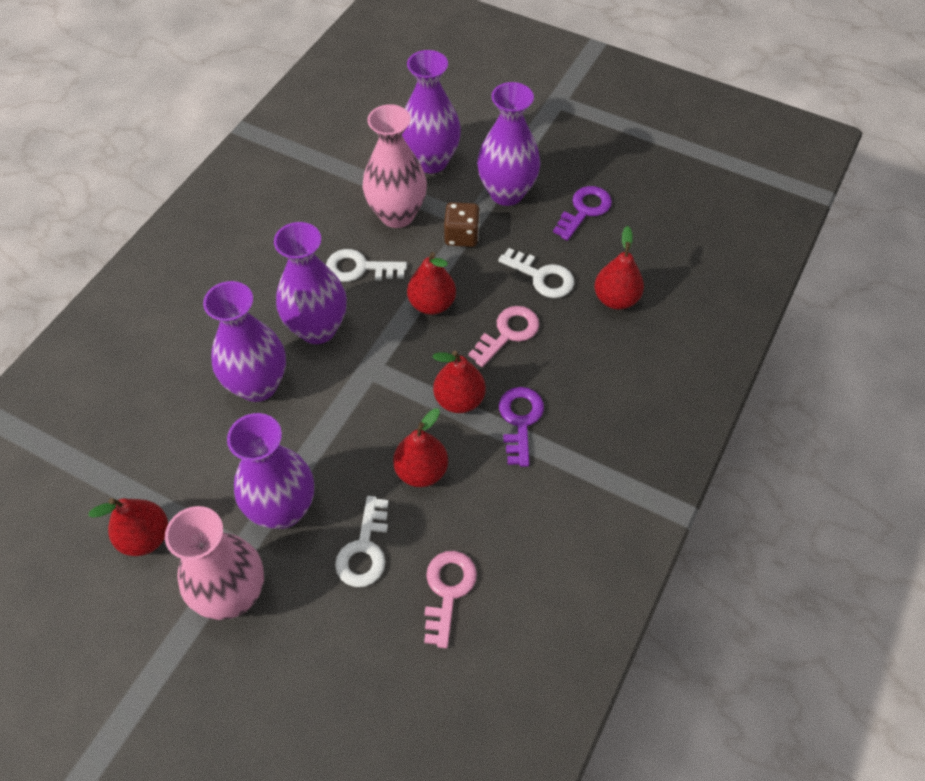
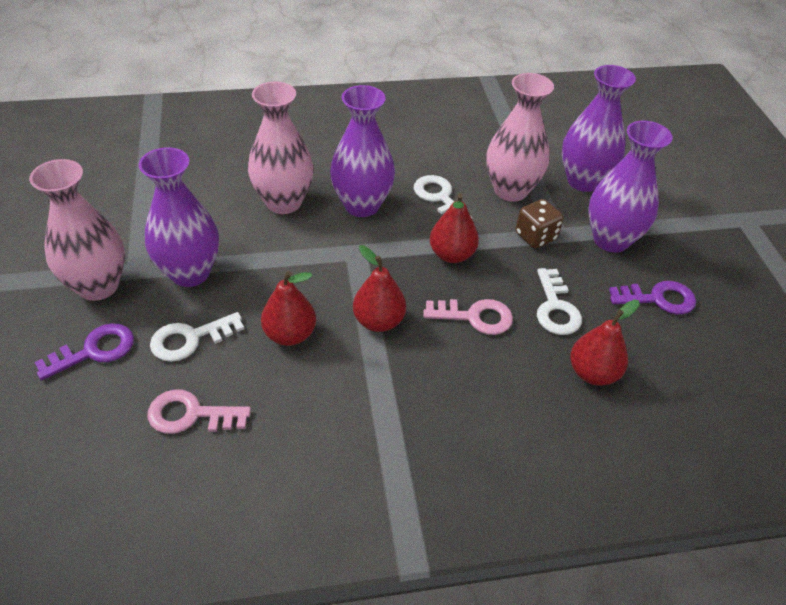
camera: 50 degrees right, 10 degrees down
(145, 537) = (114, 217): red pear -> none
(258, 385) = (283, 202): purple vase -> pink vase
(448, 590) = (190, 414): pink key -> pink key turned 150 degrees counterclockwise
(520, 420) = (397, 373): purple key -> purple key (94, 351)

